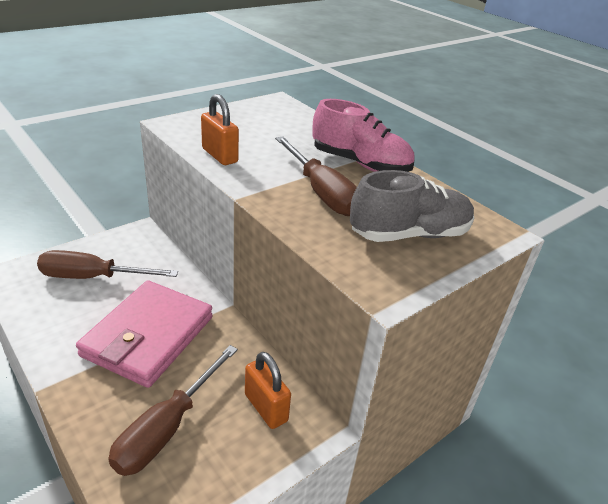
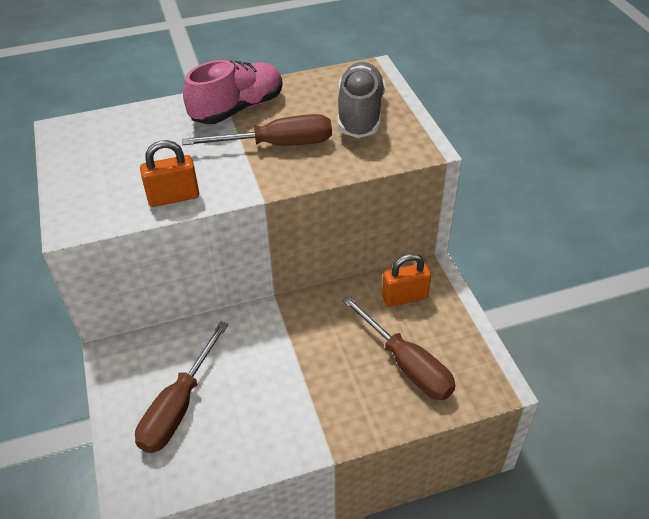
camera: 65 degrees left, 10 degrees up
(148, 336) = (293, 366): pink wallet -> none

